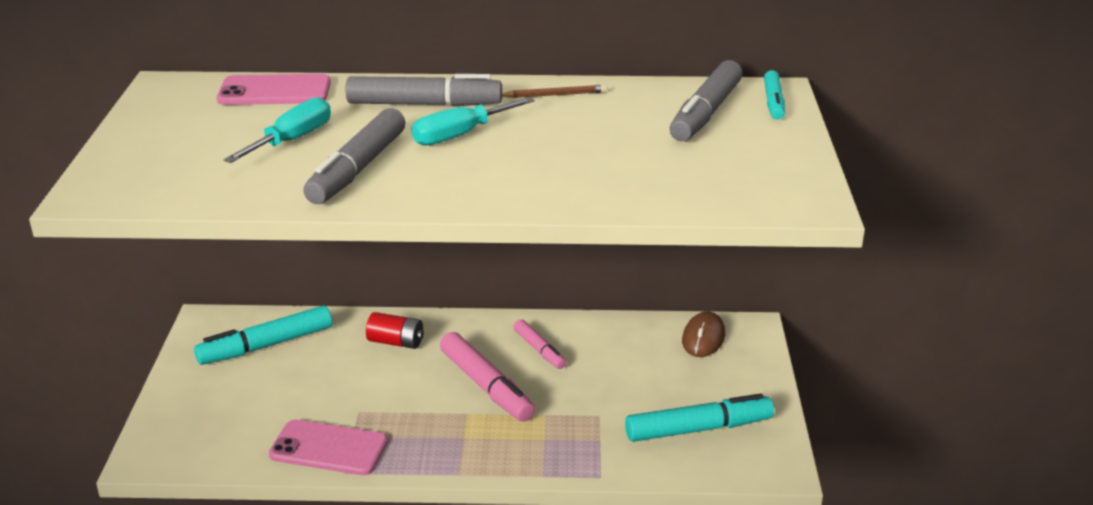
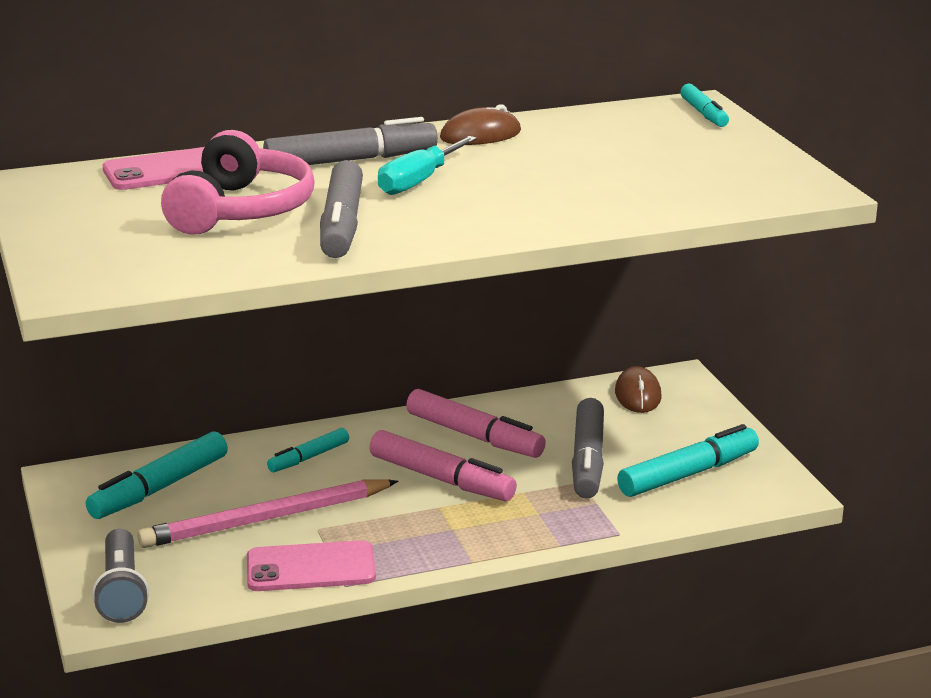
camera: 20 degrees left, 5 degrees down
(175, 435) = (122, 591): none -> grey flashlight
(292, 140) = (241, 210): turquoise screwdriver -> pink headphones
(325, 393) = (266, 519): none -> pink pencil
(396, 342) = (309, 457): red battery -> turquoise marker
(539, 350) = (474, 436): pink marker -> pink marker, size x1.72
(555, 95) = (480, 135): brown pencil -> brown mouse
(706, 113) = (647, 131): grey marker -> grey marker (588, 460)

